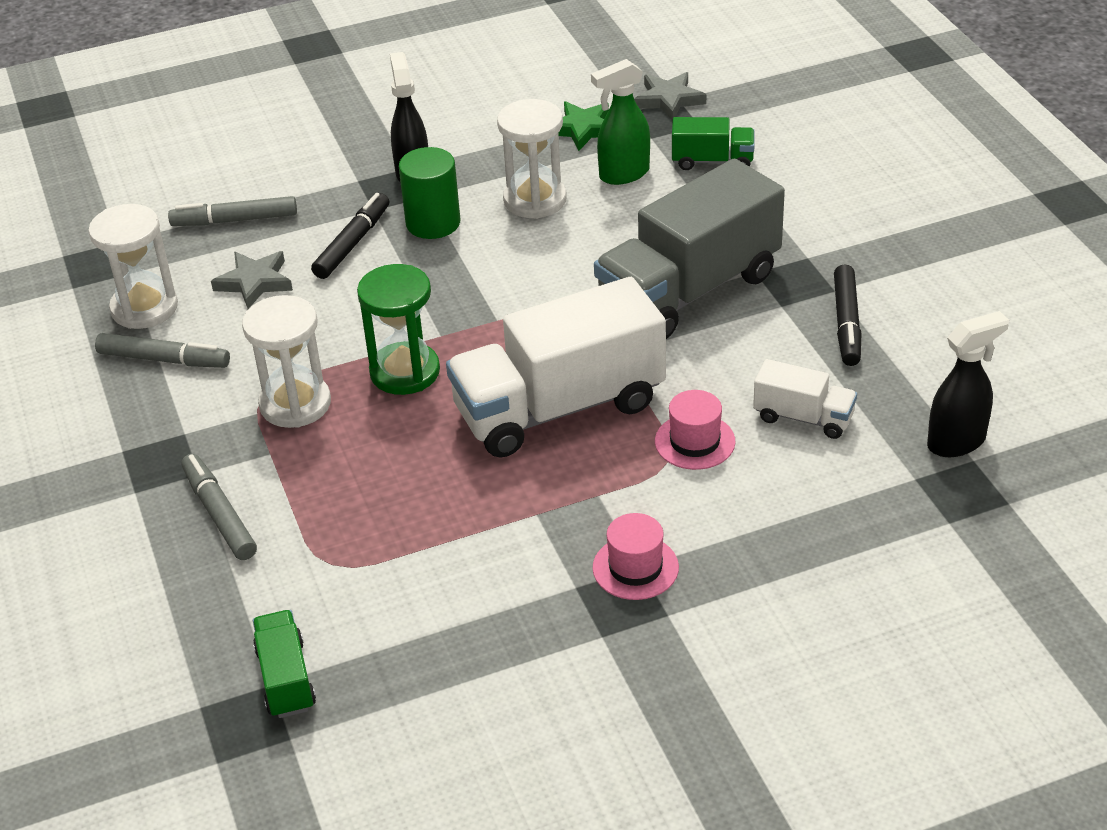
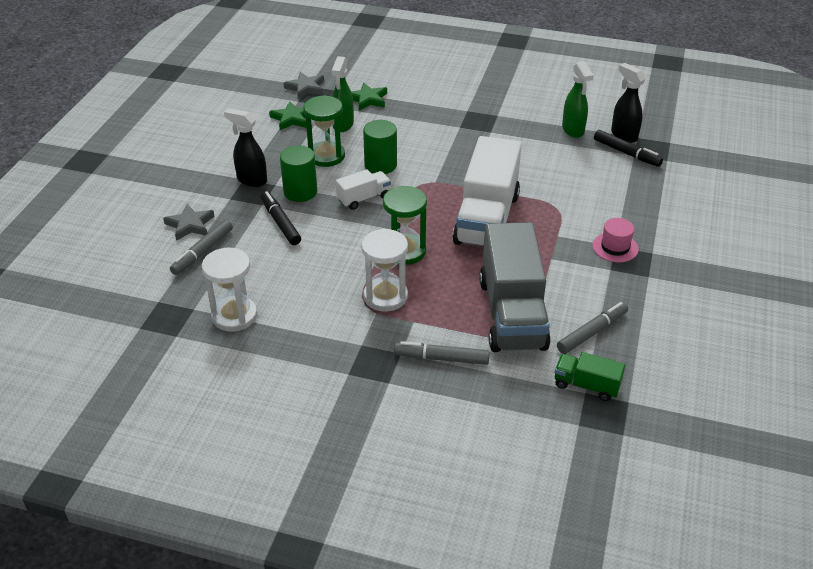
camera: 55 degrees left, 0 degrees up
(163, 359) = (289, 327): grey marker -> grey marker (591, 332)
(254, 282) = (267, 268): grey star -> grey star (190, 225)
(535, 200) = (326, 156): white hourglass -> green hourglass
(571, 253) = (380, 165): none -> green cylinder
(689, 291) = (450, 148): grey truck -> grey truck (512, 313)
(695, 441) = (552, 194): pink hat -> none
(712, 161) = (368, 99): green truck -> green star
(803, 417) = (568, 161): white truck -> white truck (364, 198)
(847, 322) = (521, 123): black marker -> black marker (626, 153)
(897, 383) = (573, 130): none -> green spray bottle
(957, 442) = (623, 135): black spray bottle -> black spray bottle turned 45 degrees counterclockwise

